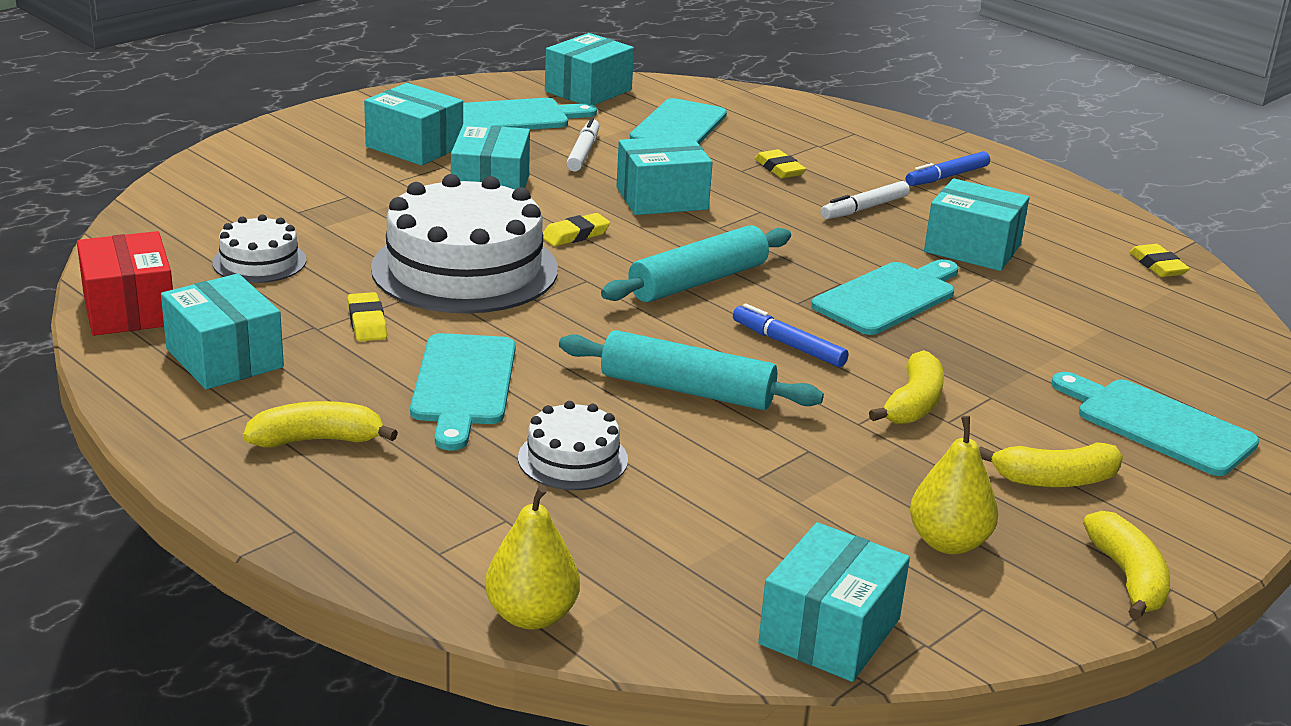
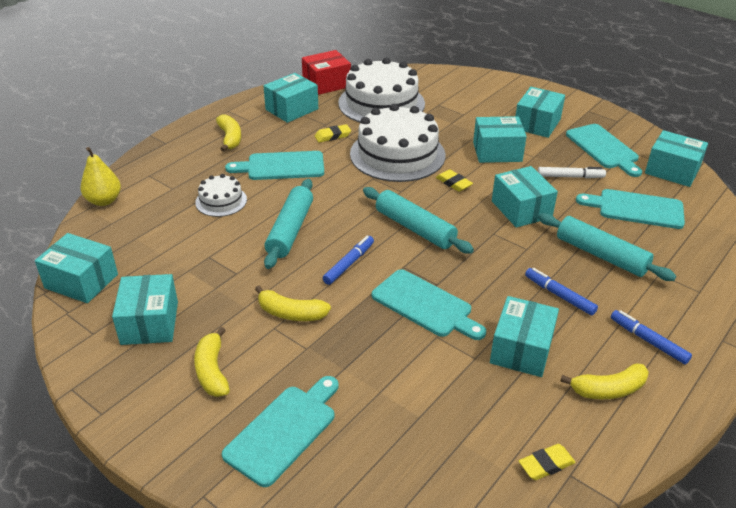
camera: 85 degrees right, 10 degrees up
(259, 261) = (381, 103): white cake -> white cake, size x2.04
(779, 169) = (601, 255): yellow eraser -> turquoise rolling pin
(864, 208) = (559, 295): white marker -> blue marker
(948, 542) = (150, 323): yellow pear -> turquoise box
(1128, 577) = (113, 394): yellow banana -> yellow banana (608, 389)

